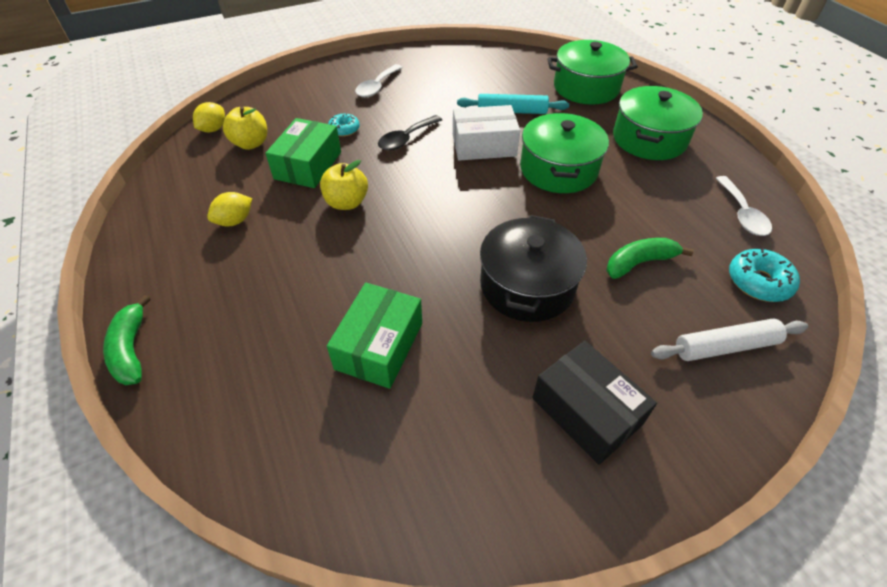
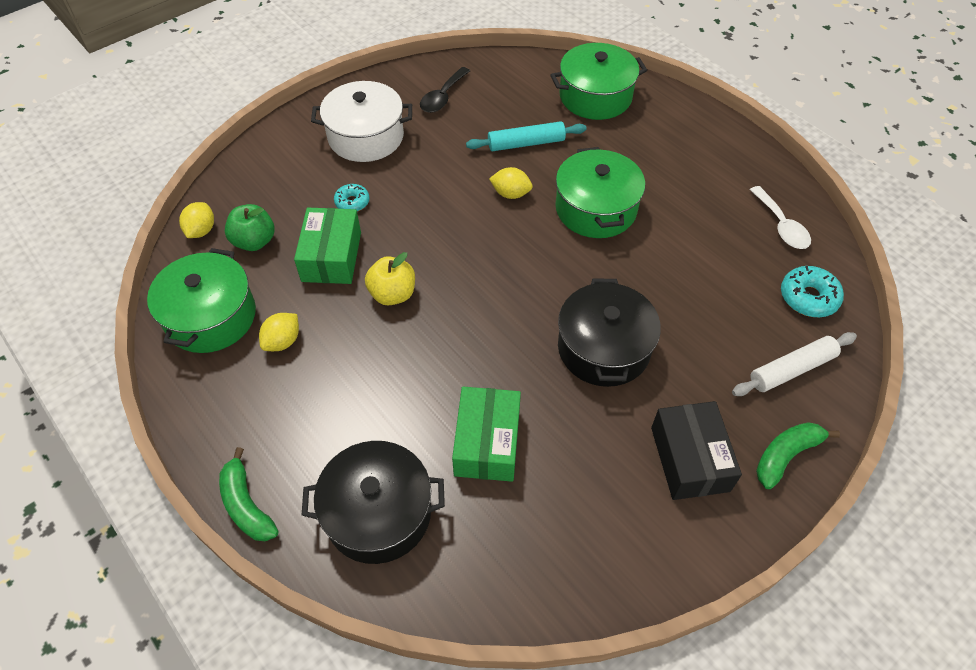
camera: 15 degrees left, 5 degrees up
(246, 386) = (378, 513): none -> black pot
(251, 143) = (254, 241): yellow apple -> green apple
(377, 87) = (366, 136): white spoon -> white pot
(406, 139) = (425, 201): black spoon -> black spoon (442, 97)
(484, 145) = (510, 194): white box -> yellow lemon
(586, 411) = (690, 459): black box -> black box turned 45 degrees clockwise
(639, 262) = (699, 300): green banana -> green banana (786, 455)
(649, 139) = (676, 153): green pot -> green pot (211, 317)

